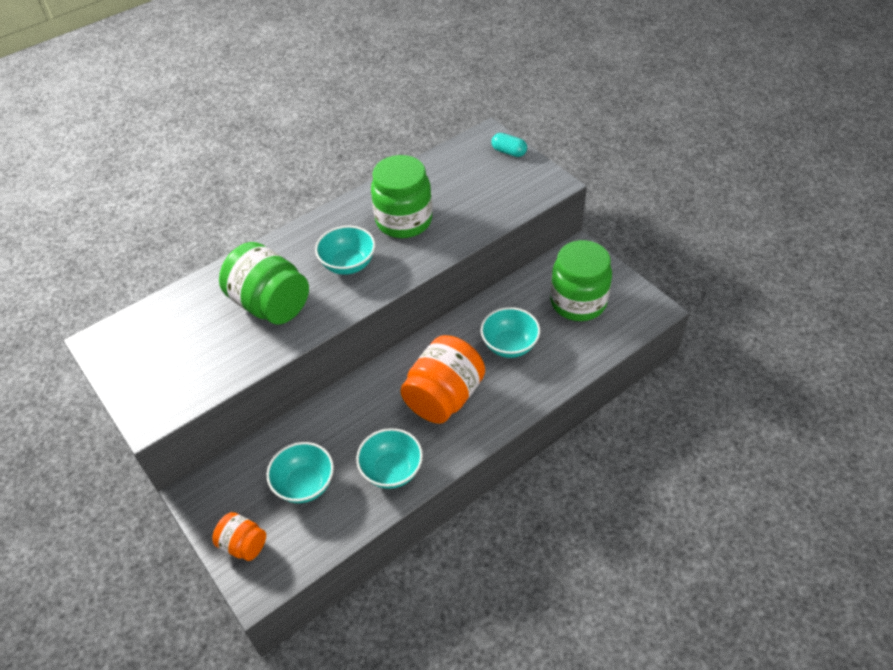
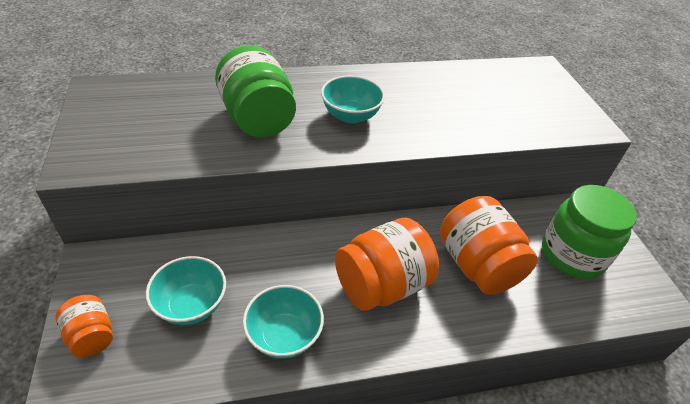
camera: 20 degrees right, 5 degrees down
(404, 221) = (425, 102): green jar -> none
(509, 152) = (558, 86): turquoise capsule -> none
(509, 345) = (477, 265): turquoise bowl -> orange jar

